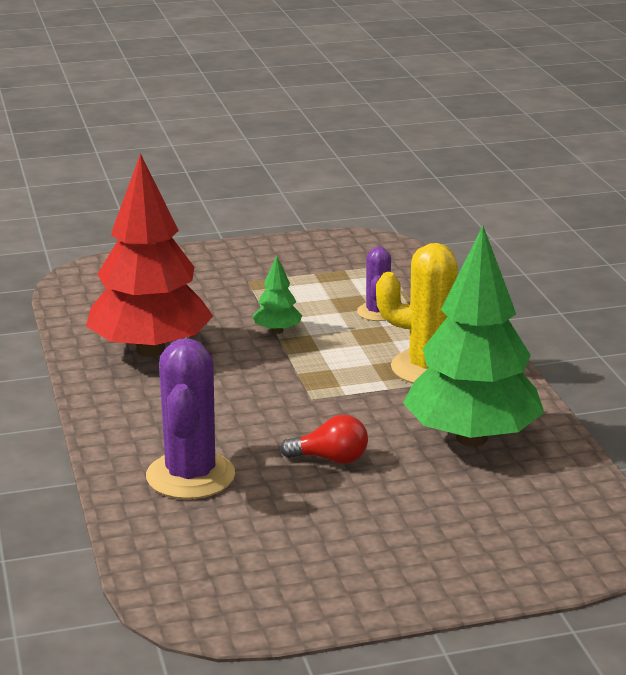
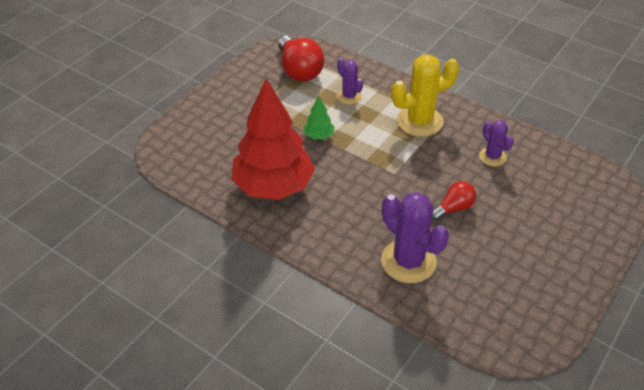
camera: 40 degrees left, 20 degrees up
(355, 268) = (299, 70): none -> red light bulb
(471, 438) = (492, 157): green tree -> purple cactus

